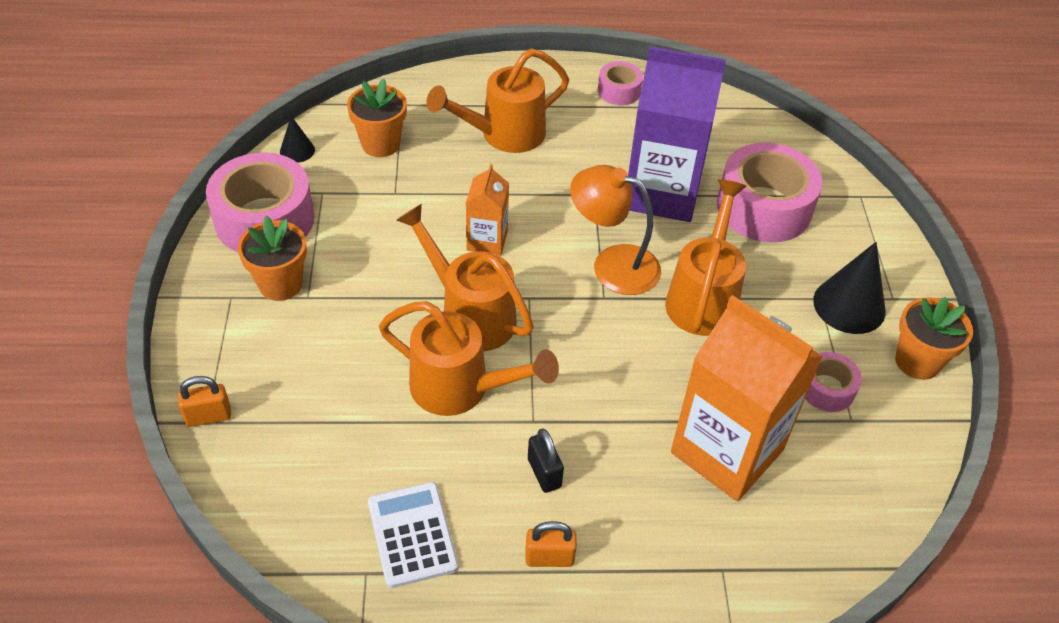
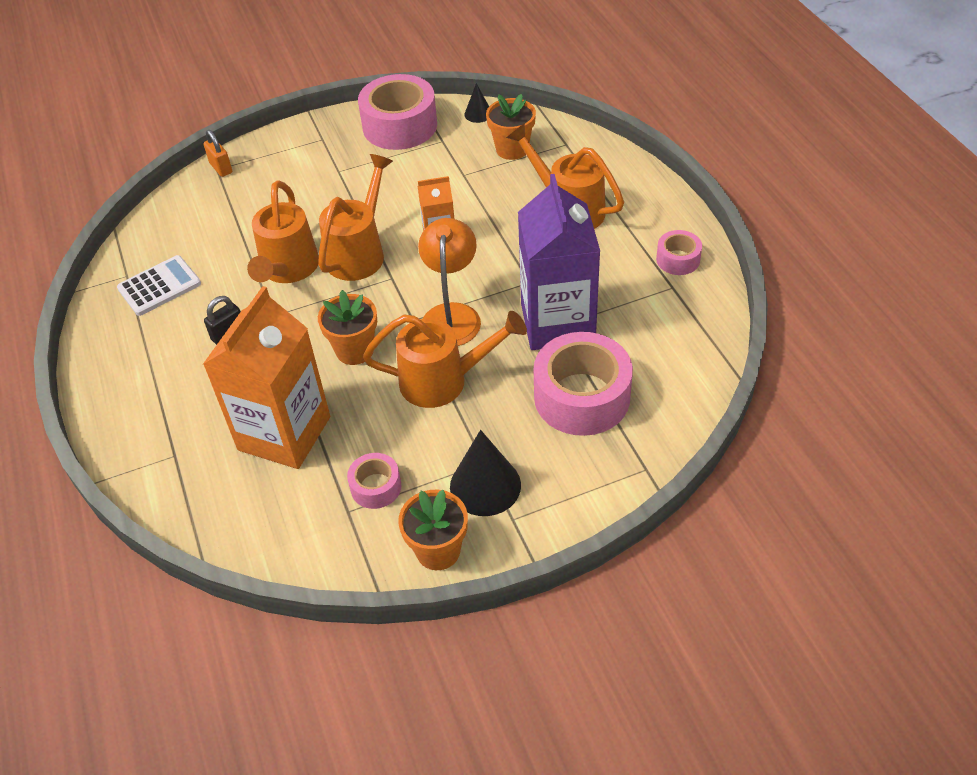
camera: 75 degrees right, 0 degrees up
(280, 284) = (343, 155): orange flower pot -> orange flower pot (355, 350)
(549, 558) = (159, 357): orange padlock -> none

